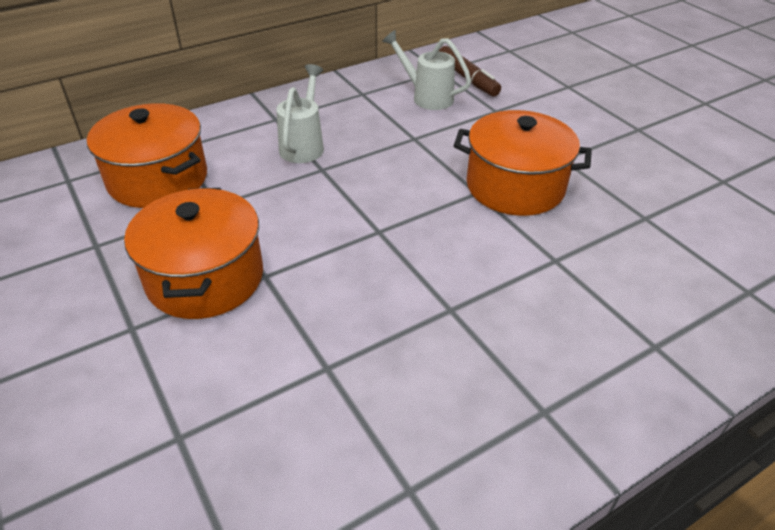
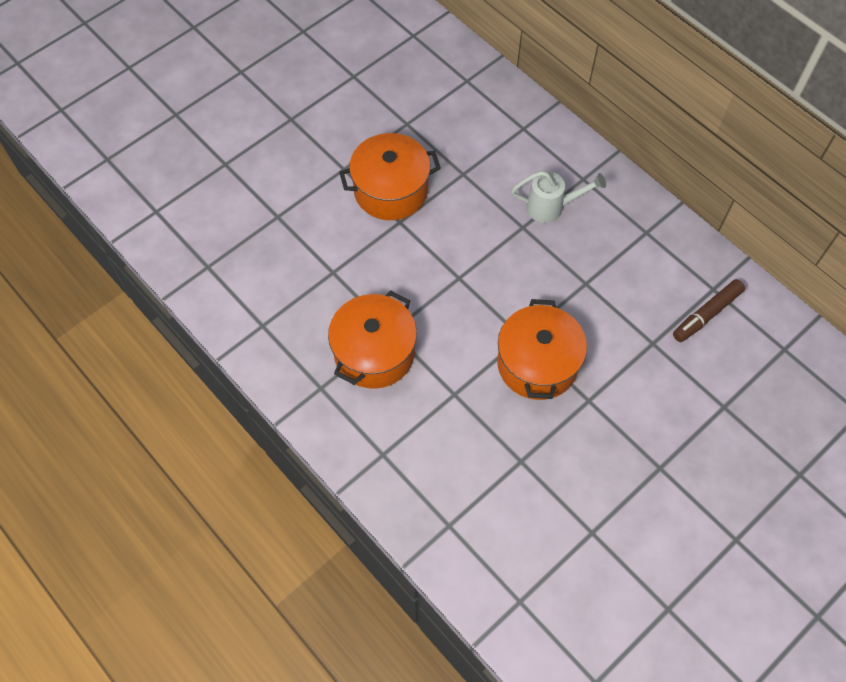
camera: 80 degrees right, 20 degrees up
(158, 179) = (482, 130): orange pot -> orange pot (374, 353)
(426, 97) = (658, 283): white watering can -> none

